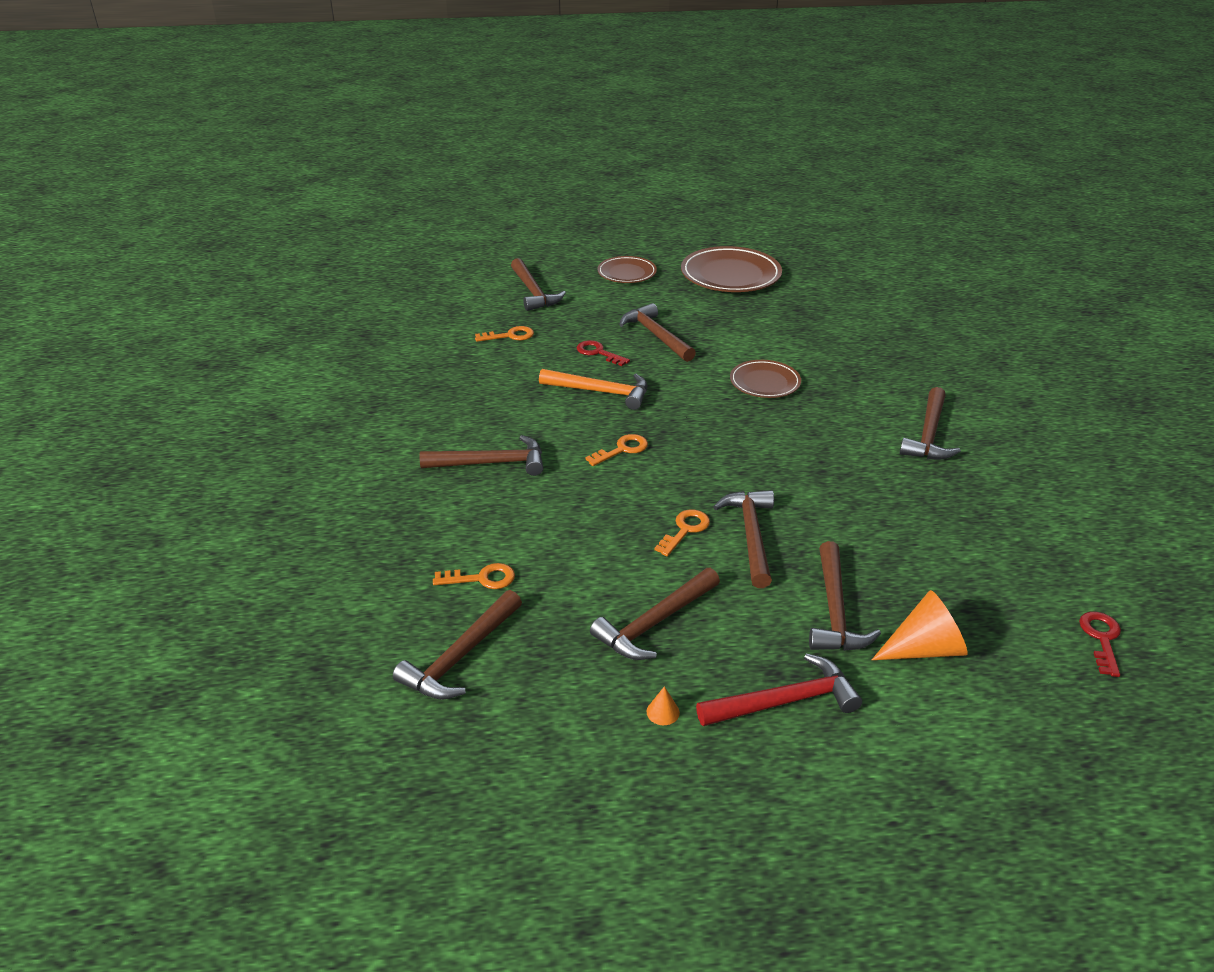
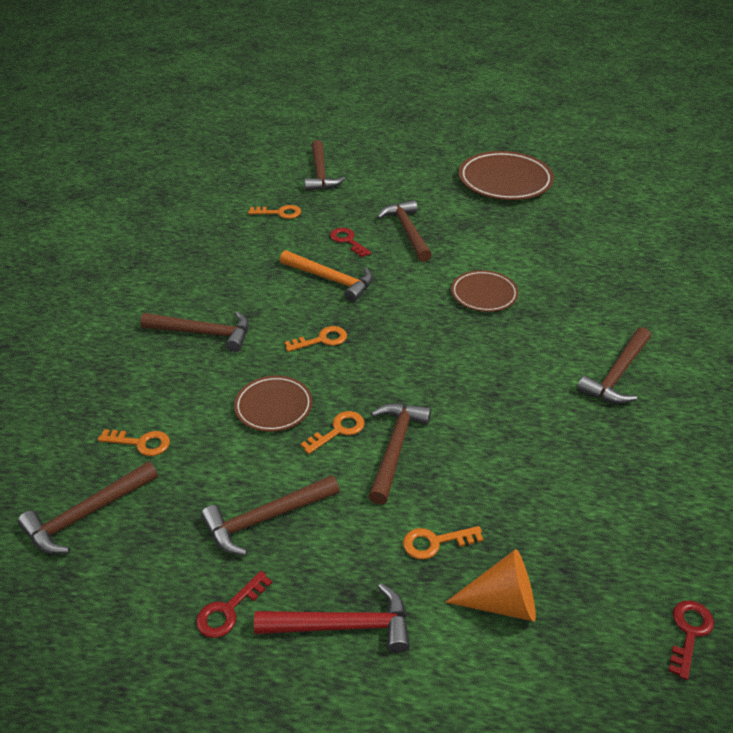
camera: 15 degrees right, 5 degrees up
(627, 273) = (411, 166): brown plate -> brown plate (273, 407)
(663, 712) = (228, 610): orange cone -> red key
(834, 611) = (435, 542): brown hammer -> orange key

